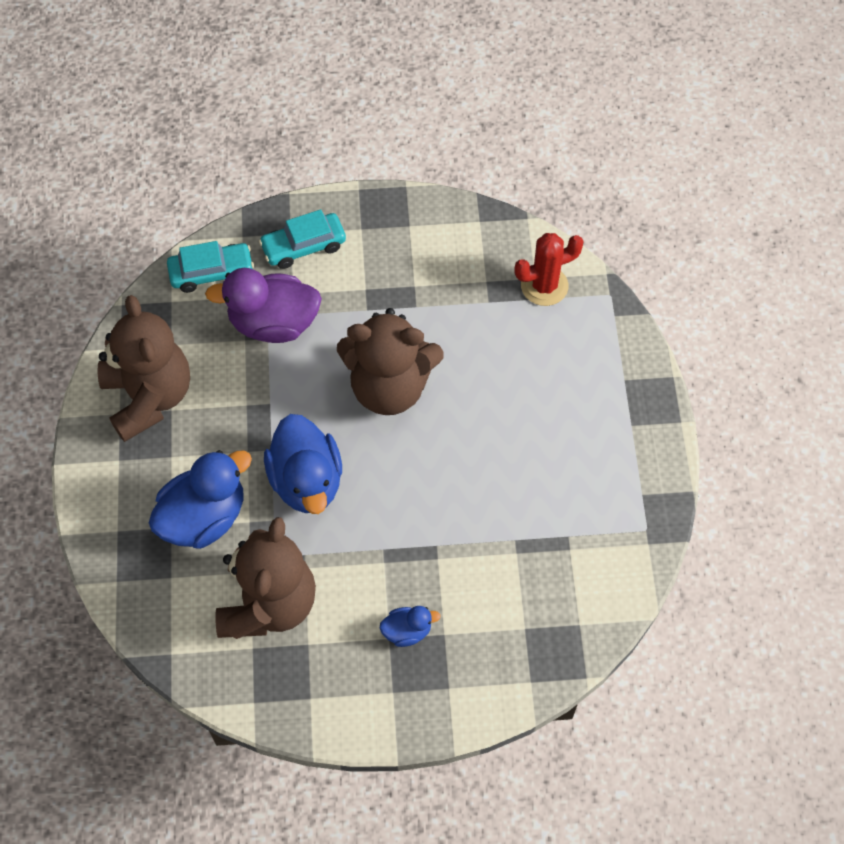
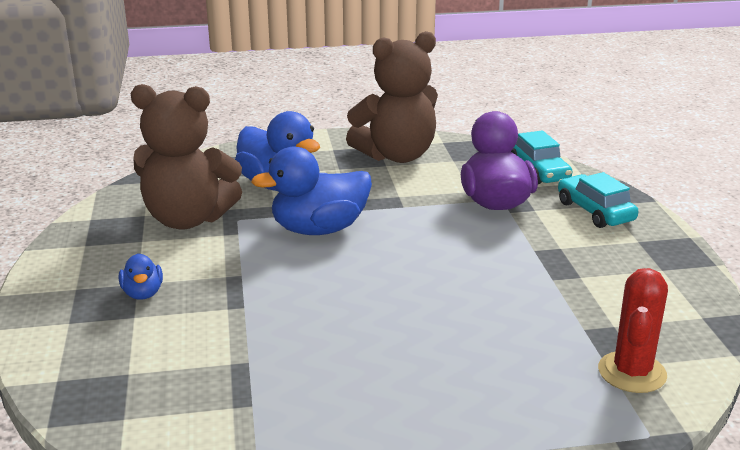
camera: 85 degrees right, 35 degrees down
(389, 387) = (440, 268): brown teddy bear -> none
(544, 286) = (632, 372): red cactus -> red cactus turned 45 degrees clockwise

